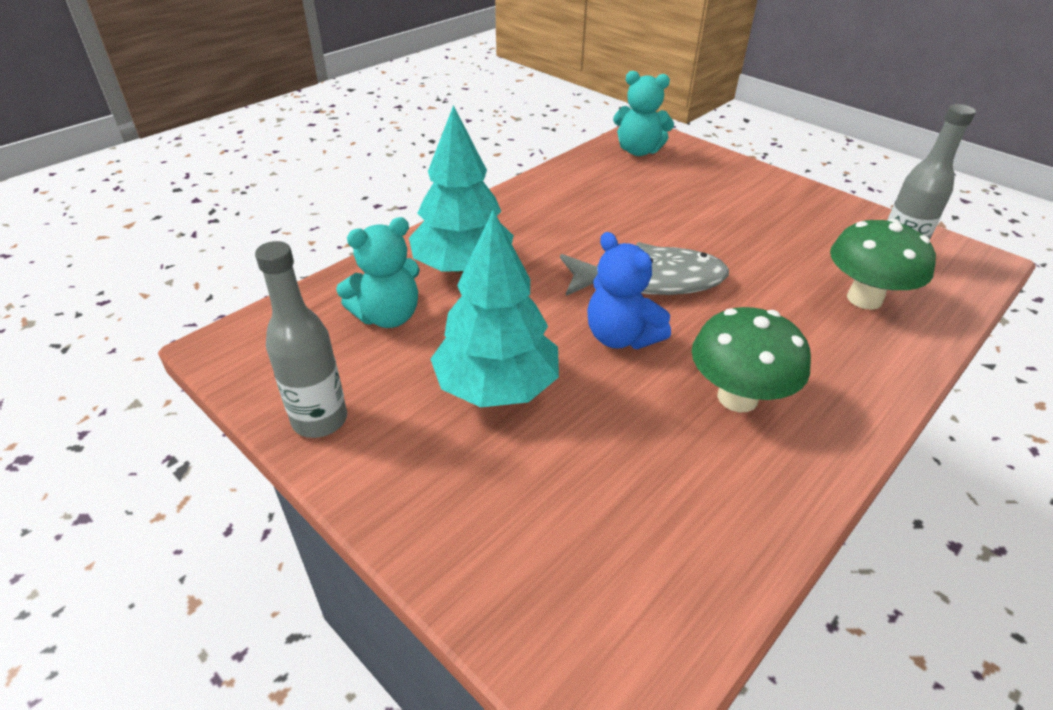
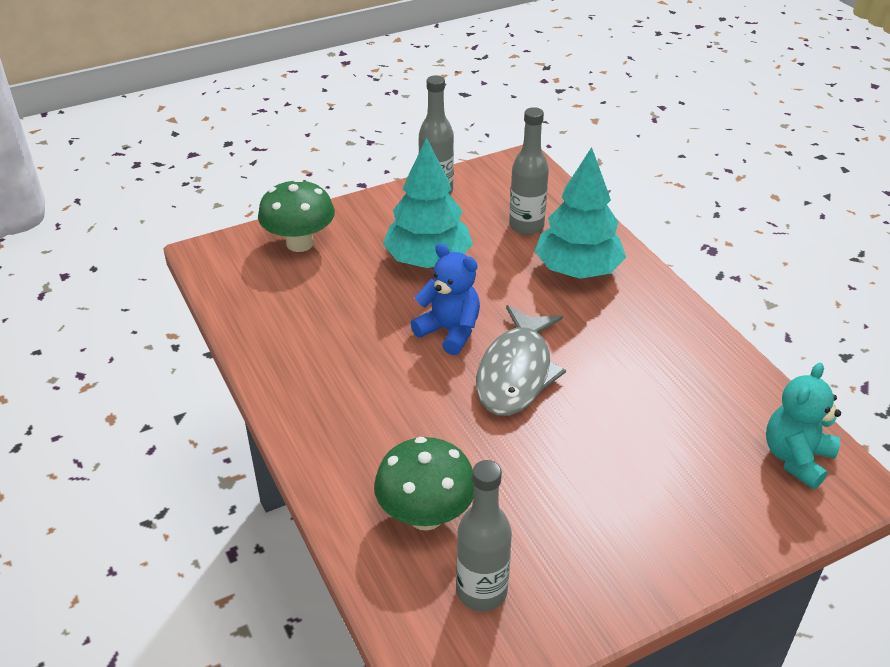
camera: 110 degrees right, 0 degrees up
(388, 316) = (526, 226): turquoise teddy bear -> grey bottle
(621, 337) = (449, 331): blue teddy bear -> blue teddy bear turned 60 degrees clockwise
(737, 397) = (355, 369): green mushroom -> green mushroom (300, 243)

